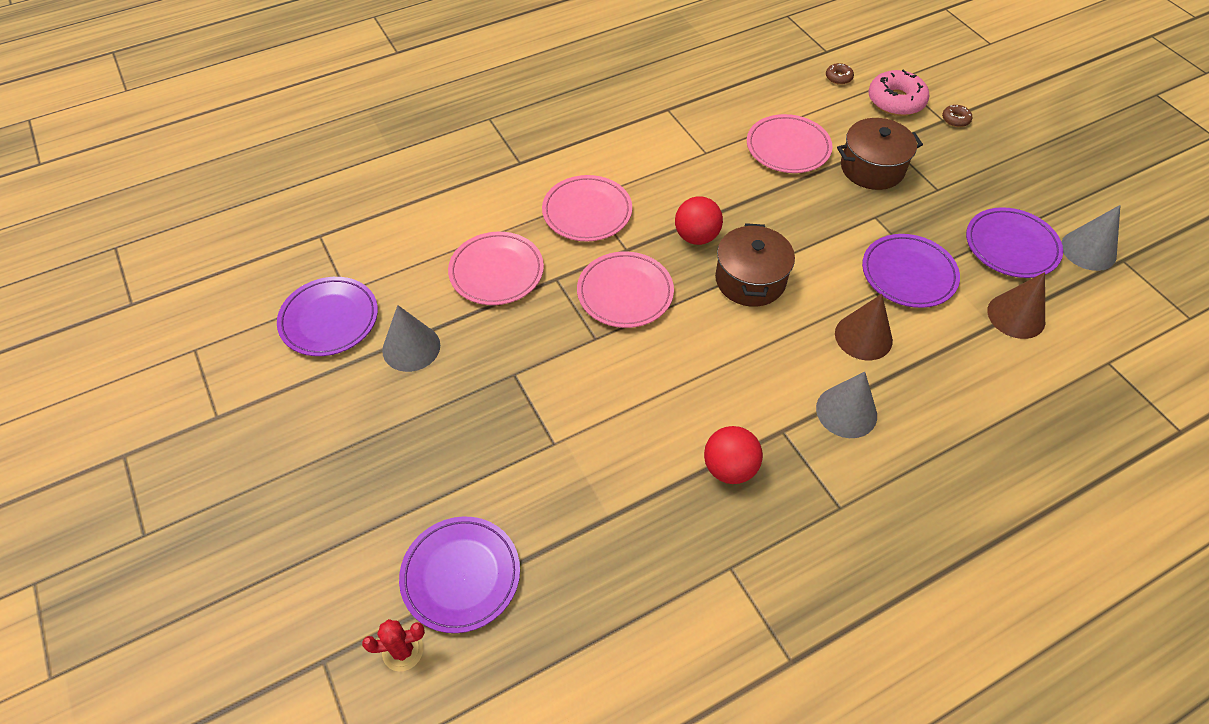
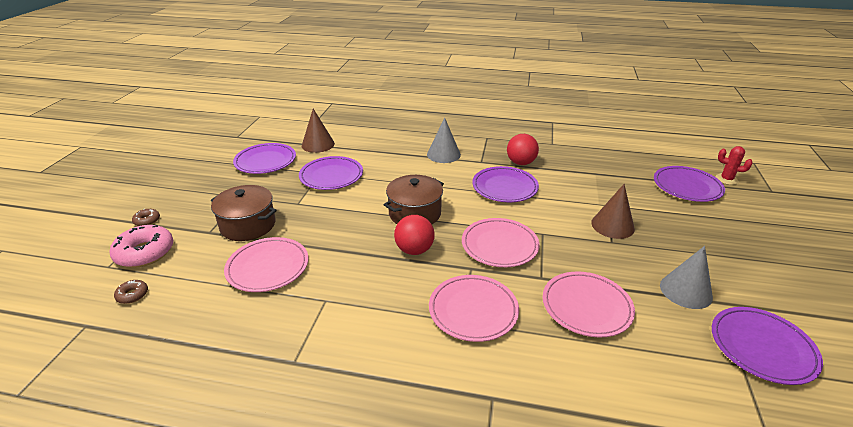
camera: 140 degrees left, 20 degrees down
(701, 393) = (504, 187): none -> purple plate
(863, 336) = (395, 168): brown cone -> brown cone (612, 225)
(1088, 250) = (240, 145): grey cone -> none

